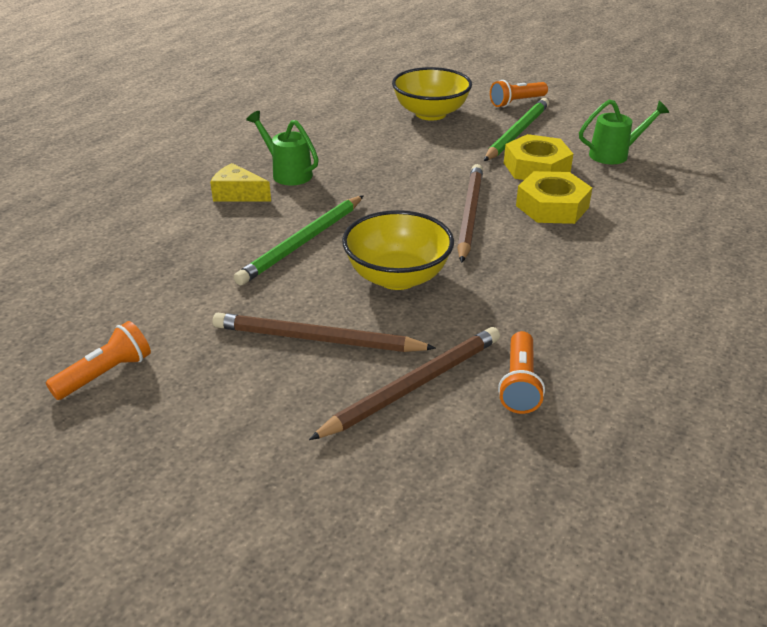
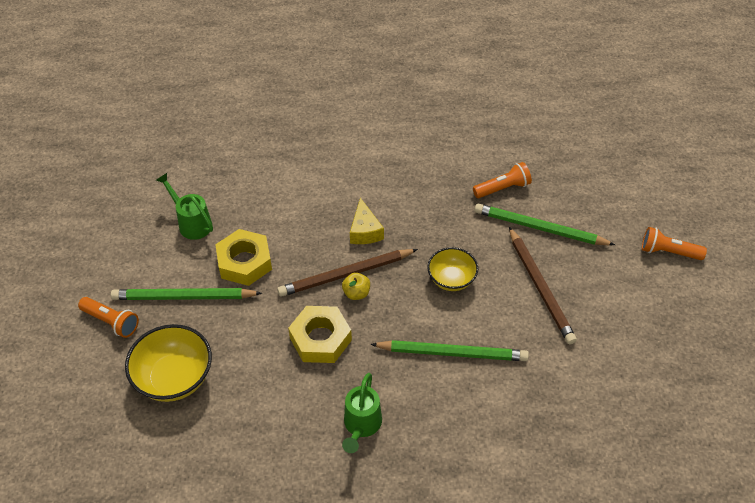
camera: 120 degrees left, 15 degrees up
(105, 374) = (652, 369): orange flashlight -> orange flashlight (668, 252)
(238, 194) = (419, 440): yellow cheese -> yellow cheese (365, 231)
(397, 277) = (451, 279): yellow bowl -> yellow bowl, size x0.64
(413, 385) = (540, 228): brown pencil -> green pencil
(438, 213) = (356, 293): none -> yellow apple
(552, 206) = (302, 233): yellow nut -> yellow nut (320, 339)

